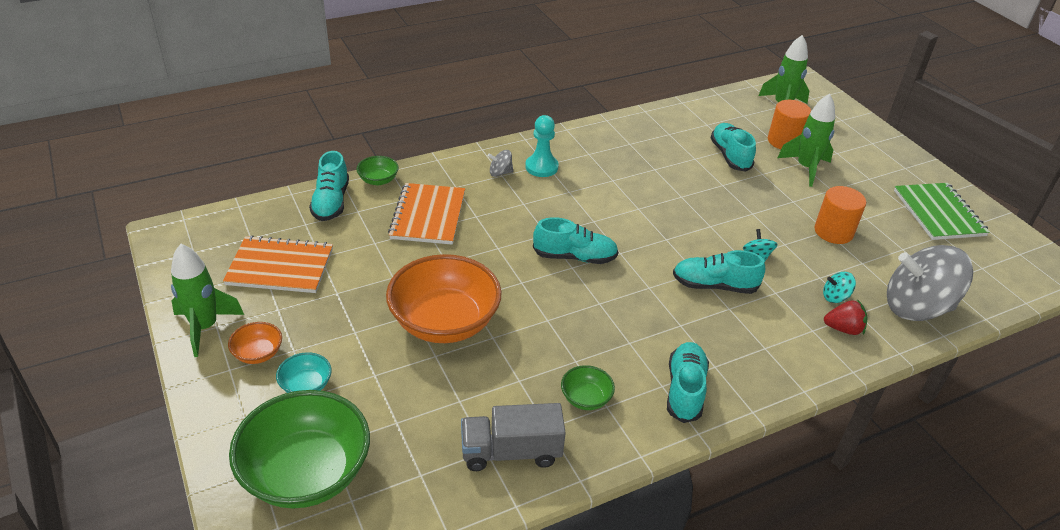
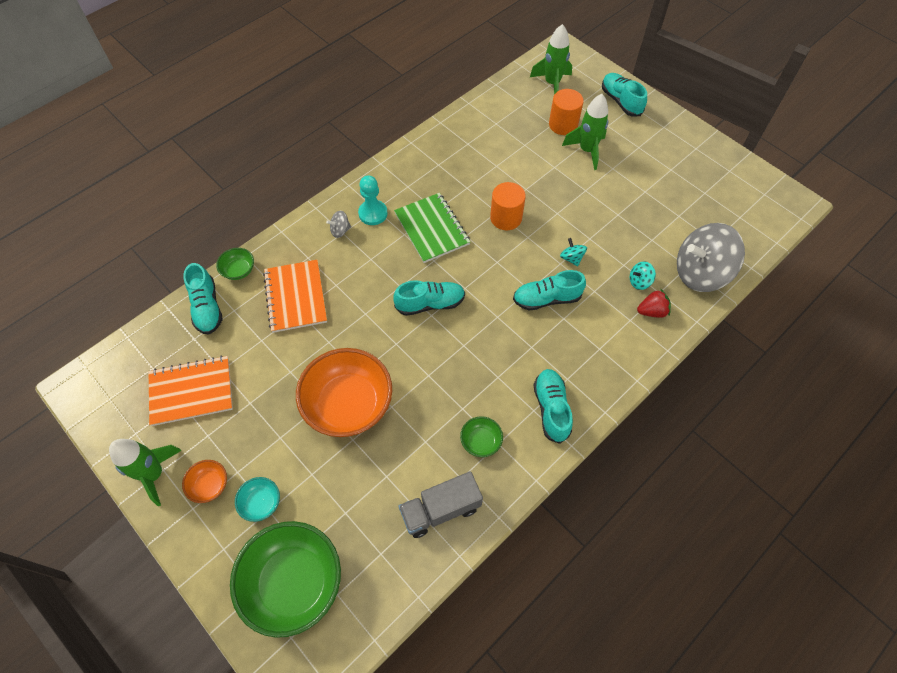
camera: 15 degrees left, 20 degrees up
(730, 156) = (524, 154): turquoise shoe -> turquoise shoe (621, 101)
(833, 232) = (623, 214): orange cylinder -> orange cylinder (506, 218)
(938, 213) = (698, 169): green notebook -> green notebook (432, 229)

